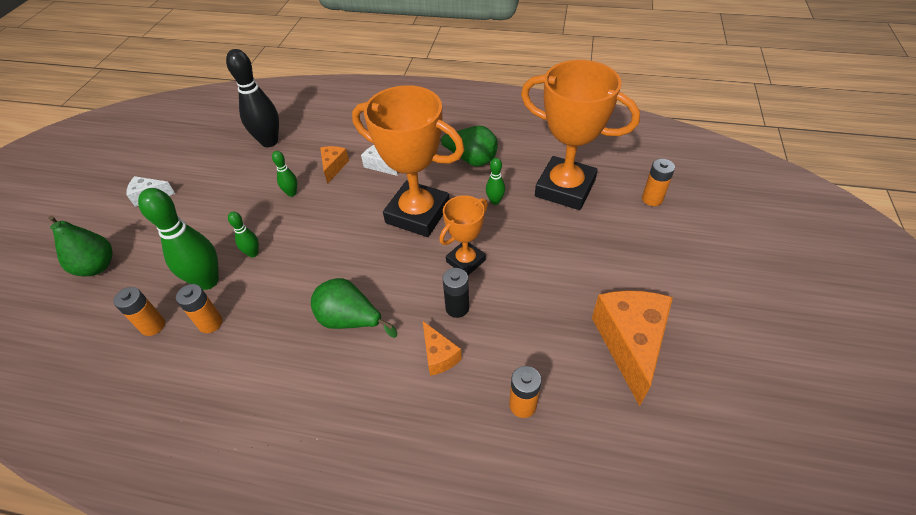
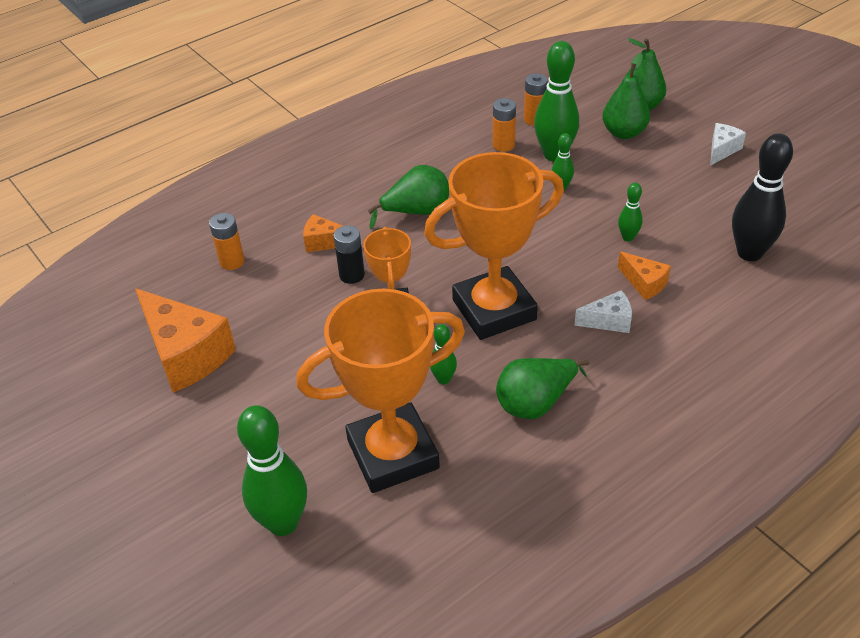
camera: 130 degrees right, 5 degrees down
(149, 256) = (624, 133): none -> green pear
(652, 199) = (283, 523): orange battery -> green bowling pin

